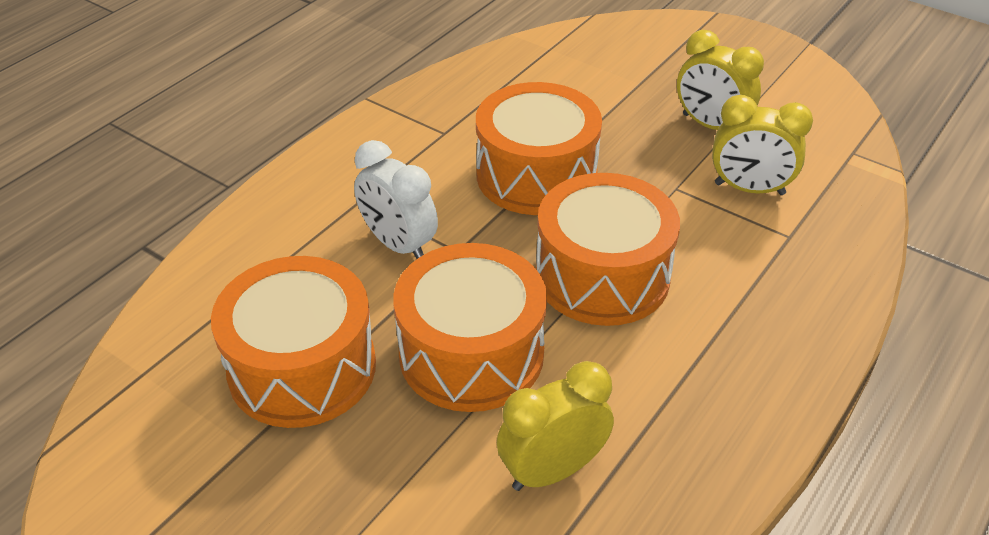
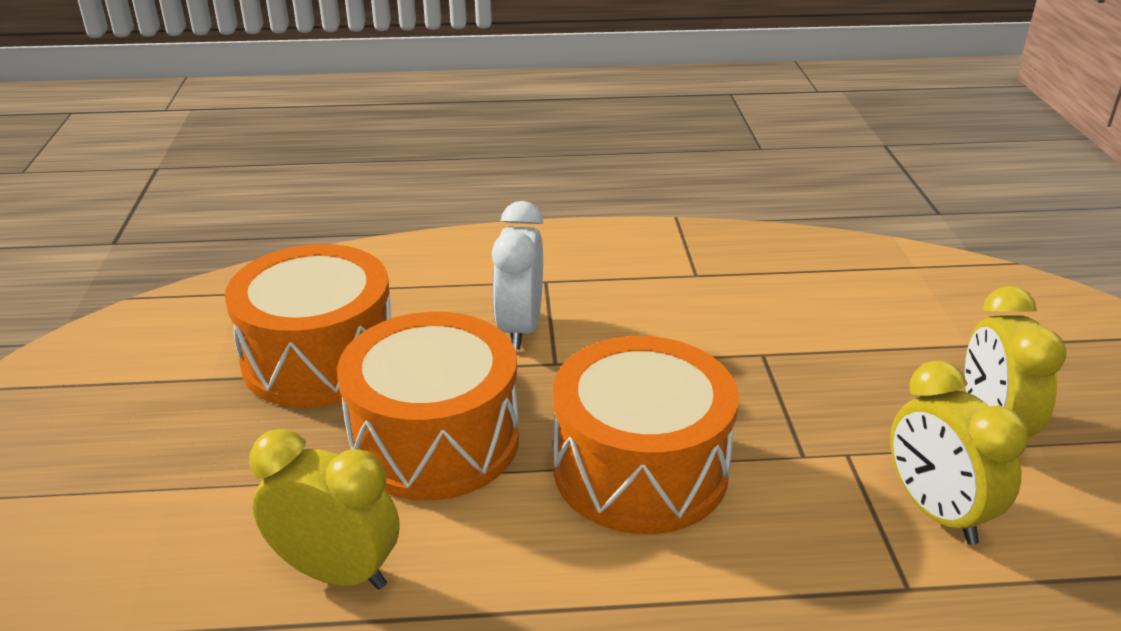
camera: 50 degrees right, 10 degrees down
(536, 175) = (721, 353): orange drum -> none

